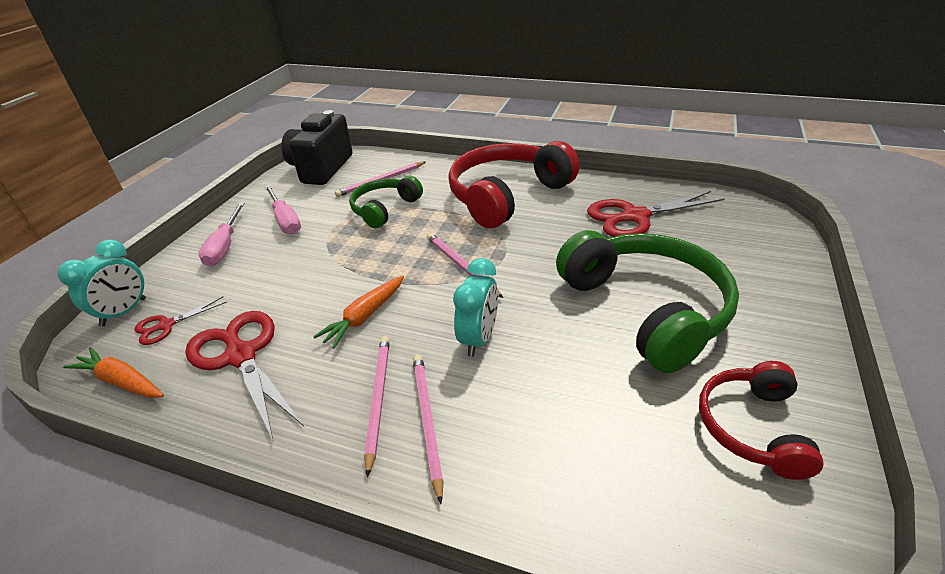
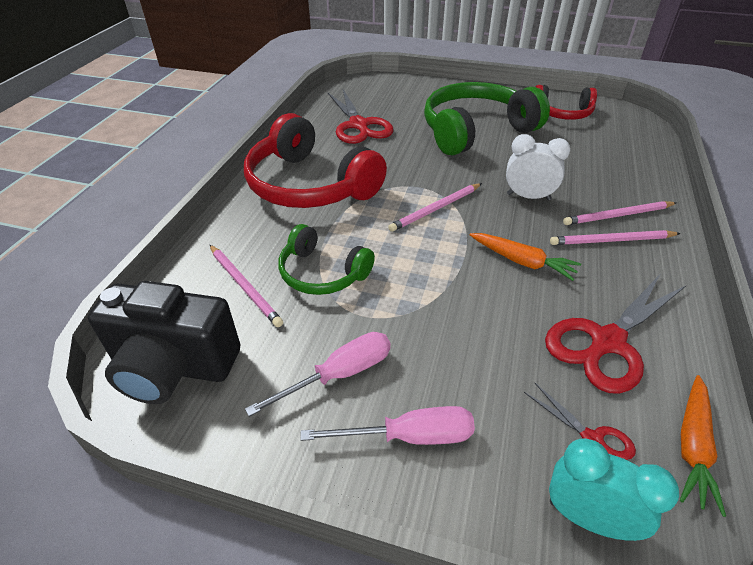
camera: 95 degrees left, 5 degrees up
(478, 338) = (528, 197): turquoise clock -> white clock

